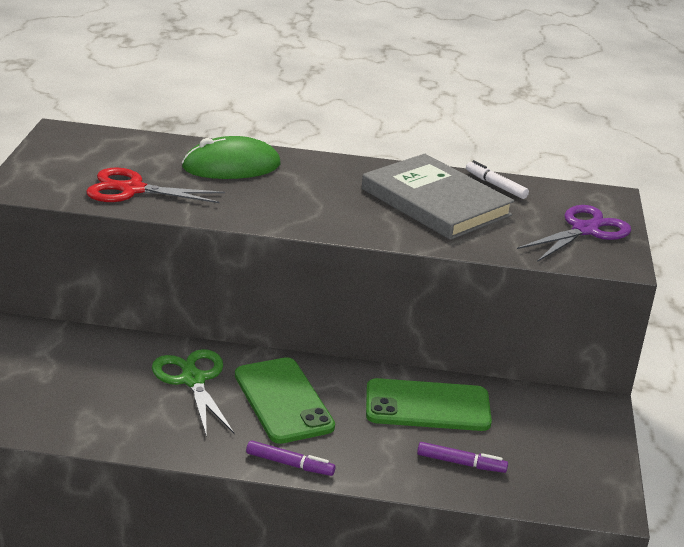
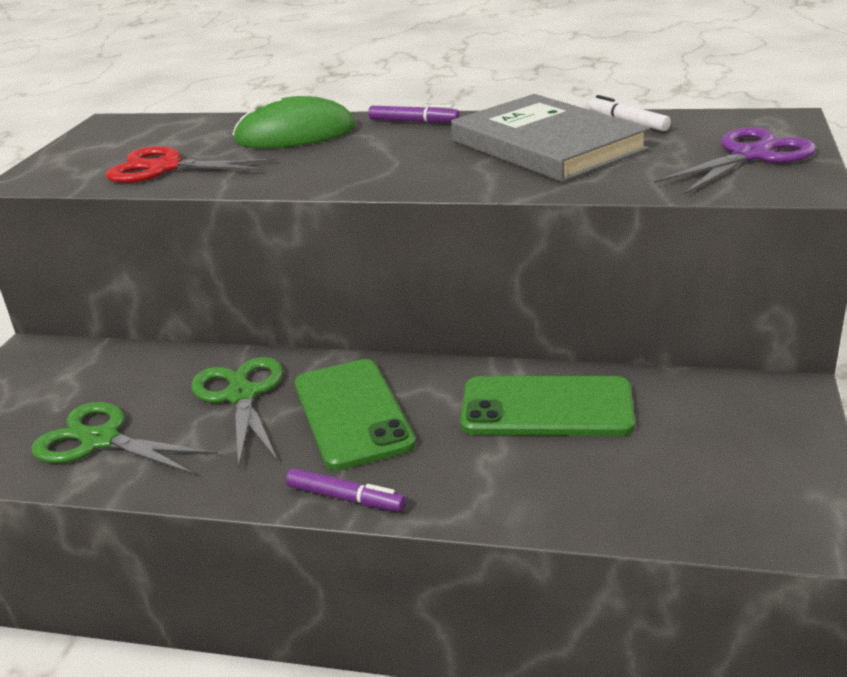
camera: 10 degrees right, 0 degrees up
(89, 409) = (100, 440): none -> green scissors
(461, 463) = (590, 483): purple marker -> purple marker (413, 122)

